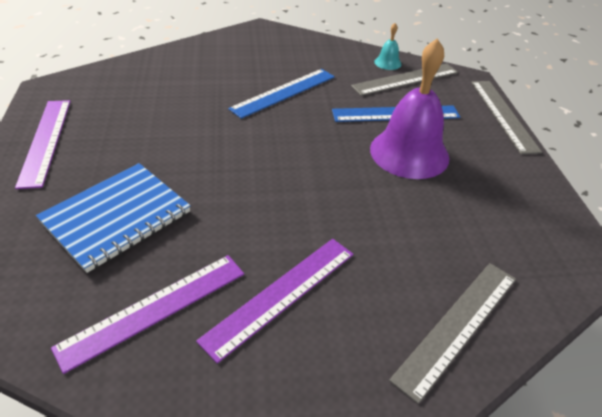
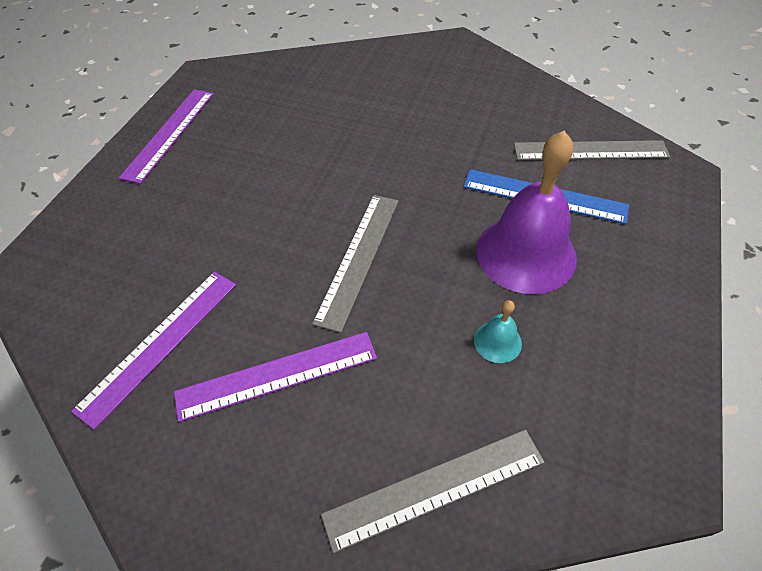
camera: 30 degrees right, 10 degrees up
(116, 217) = (182, 236): blue notebook -> none
(154, 309) = (160, 344): purple ruler -> purple ruler turned 45 degrees counterclockwise
(284, 92) = (429, 134): blue ruler -> none
(387, 63) = (582, 122): turquoise bell -> turquoise bell (497, 341)
(503, 115) = (692, 236): grey ruler -> grey ruler (358, 258)

